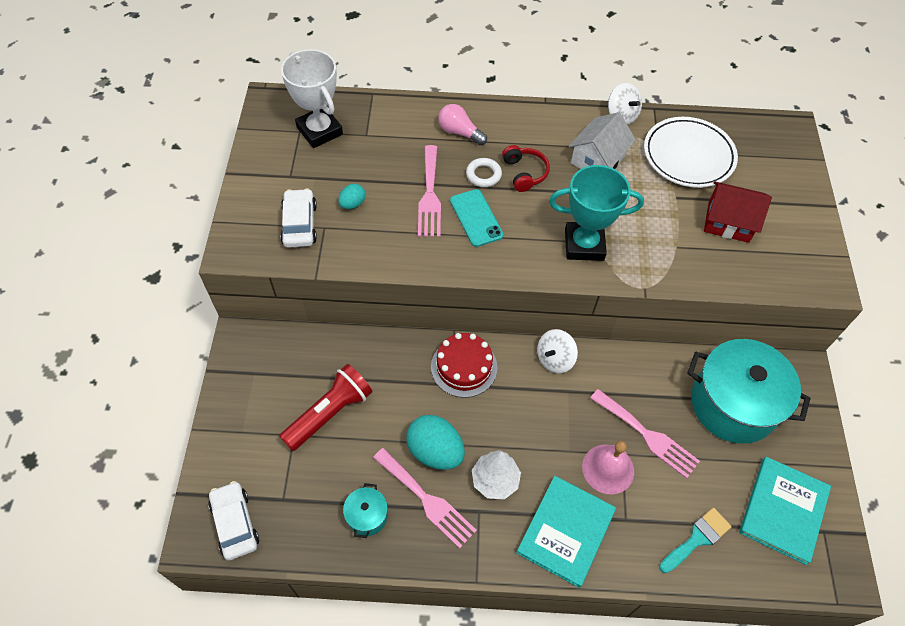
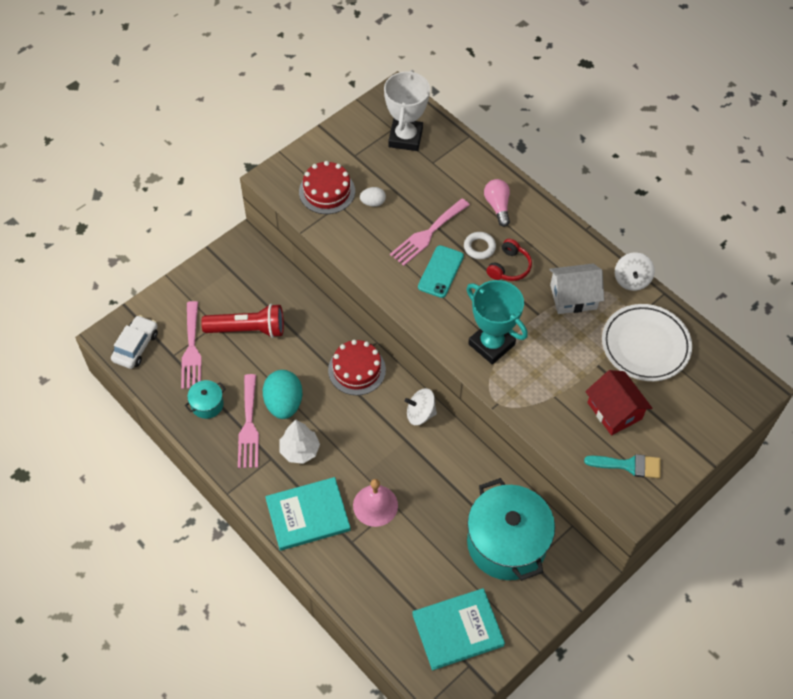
camera: 45 degrees right, 0 degrees up
(299, 224) = (327, 191): white car -> red cake
(352, 204) = (373, 203): turquoise egg -> white egg
(647, 435) = (424, 510): pink fork -> pink fork (191, 349)
(697, 539) = (381, 592): turquoise brush -> turquoise brush (628, 465)

